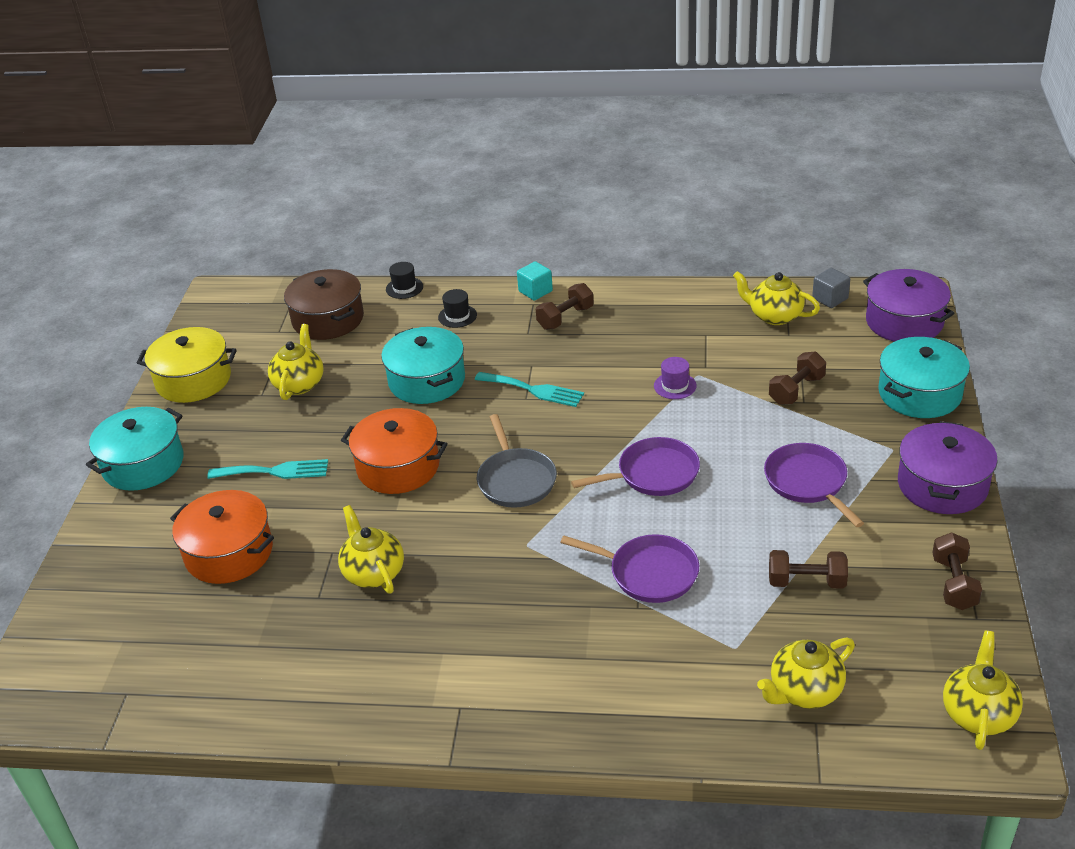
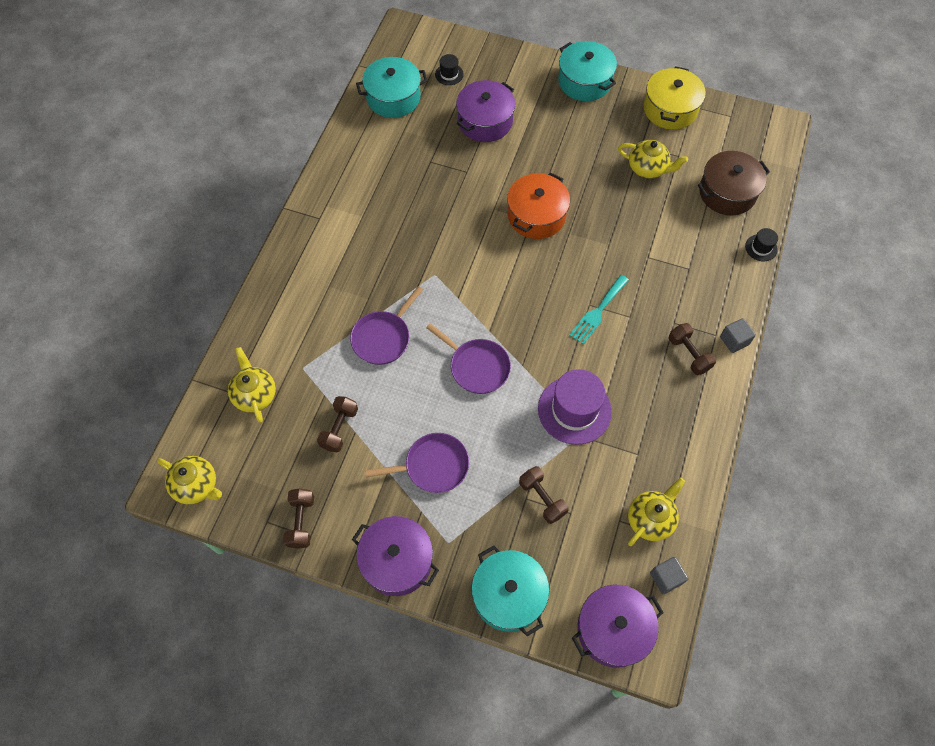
camera: 100 degrees right, 25 degrees up
(229, 552) = (485, 121): orange pot -> purple pot
(274, 471) = (554, 148): turquoise fork -> none
(373, 572) = (440, 190): yellow teapot -> none
(426, 381) = (629, 245): turquoise pot -> turquoise pot (393, 97)
(457, 316) = (710, 278): black hat -> black hat (449, 74)
(516, 480) = (499, 281): grey pan -> none
(535, 291) = (734, 340): turquoise cube -> grey cube
(654, 474) = (477, 367): purple pan -> purple pan turned 45 degrees counterclockwise
(675, 386) = (574, 410): purple hat -> purple hat, size x2.11
(954, 583) = (301, 522): brown dumbbell -> brown dumbbell turned 75 degrees clockwise

